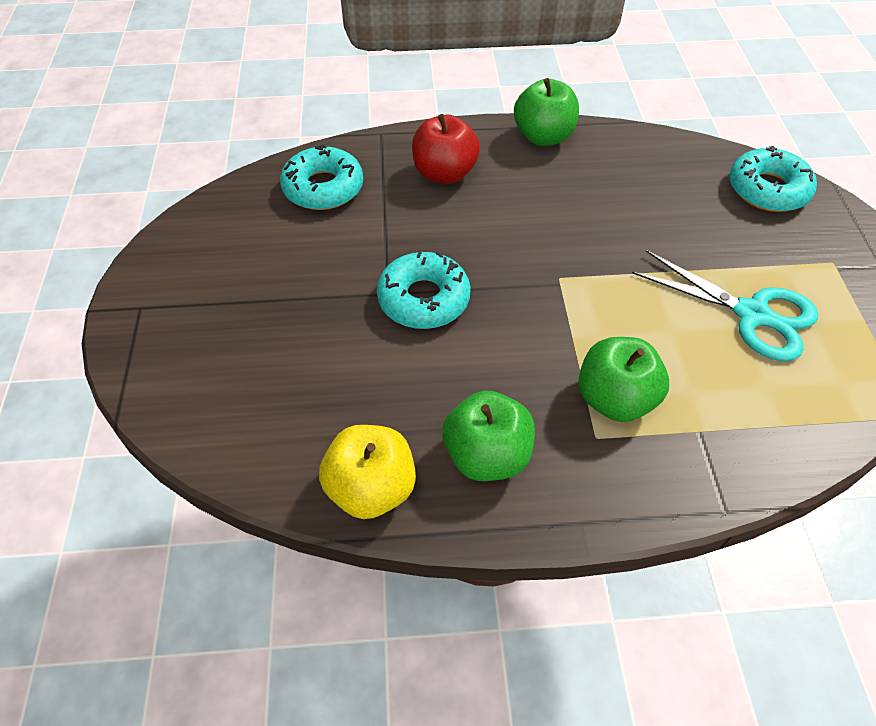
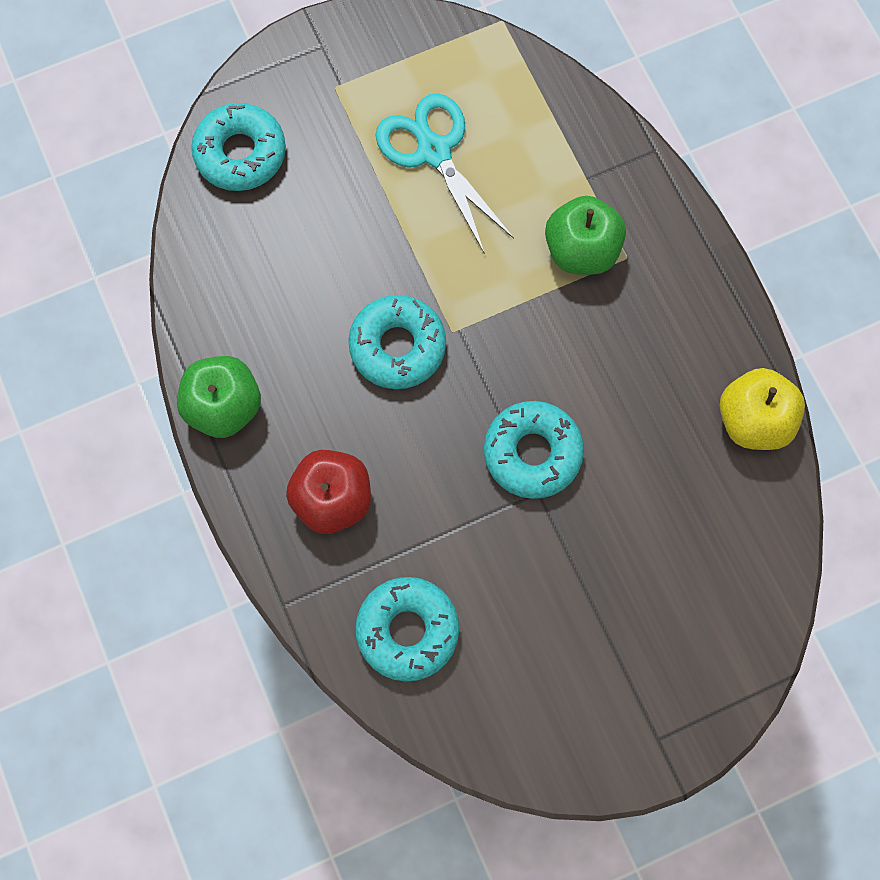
camera: 110 degrees left, 20 degrees up
(487, 455) = (682, 339): green apple -> none
(557, 239) = (397, 346): none -> turquoise donut
(751, 314) = (434, 152): turquoise scissors -> turquoise scissors turned 45 degrees counterclockwise

